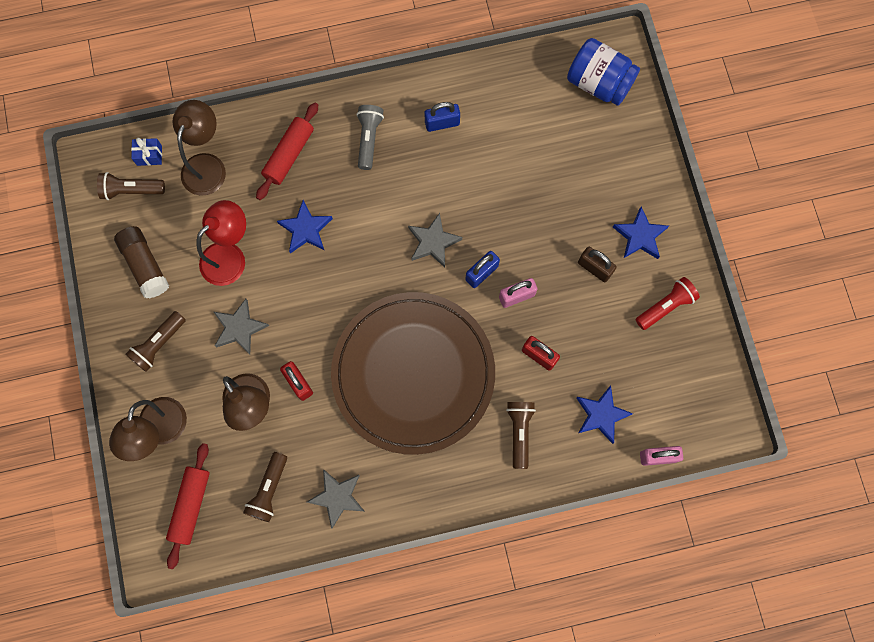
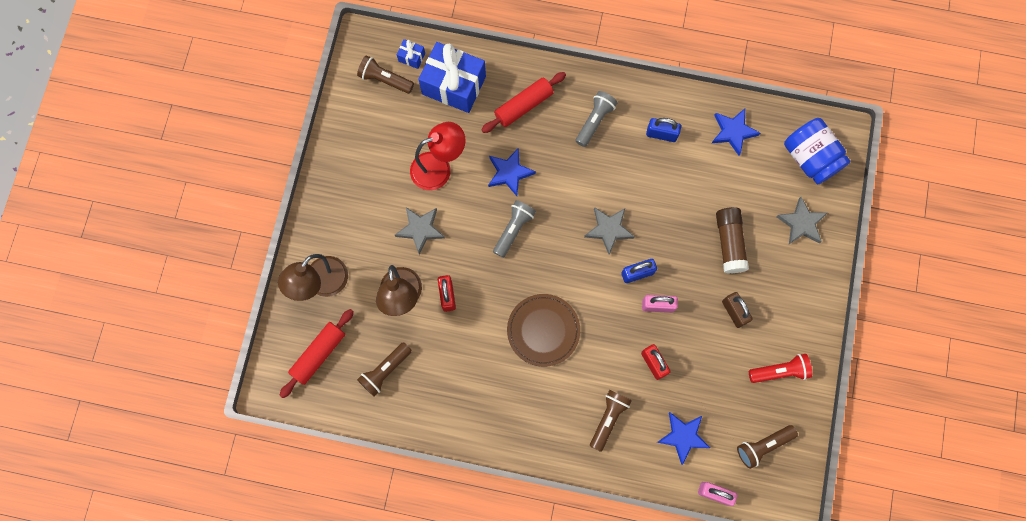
camera: 25 degrees right, 0 degrees up
(145, 265) = (369, 145): brown glue stick -> brown glue stick (729, 243)
(159, 344) = (351, 213): brown flashlight -> brown flashlight (763, 446)
(207, 165) = (454, 85): brown lamp -> blue gift
(336, 285) = (513, 230): none -> grey flashlight
(337, 497) = (437, 402): grey star -> grey star (801, 223)
(413, 373) = (543, 330): brown plate -> brown plate, size x0.50
(640, 236) = (785, 302): blue star -> blue star (733, 132)

